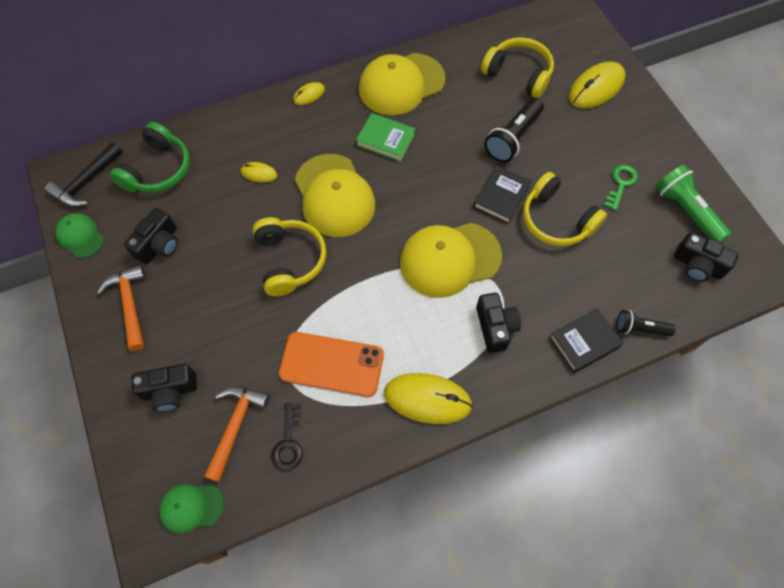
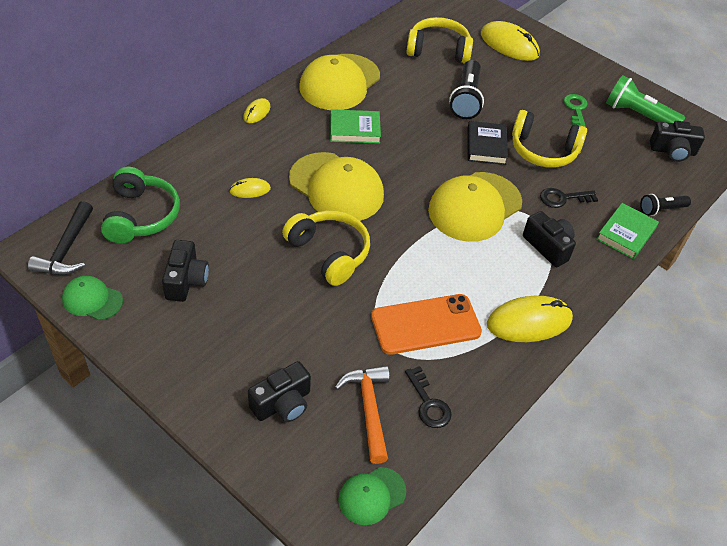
camera: 30 degrees left, 15 degrees down
(130, 304) = (189, 343): orange hammer -> none
(543, 280) = (563, 198): none -> black key
(584, 342) = (626, 234): black book -> green book
(596, 88) = (509, 45): yellow mouse -> yellow mouse turned 75 degrees counterclockwise

